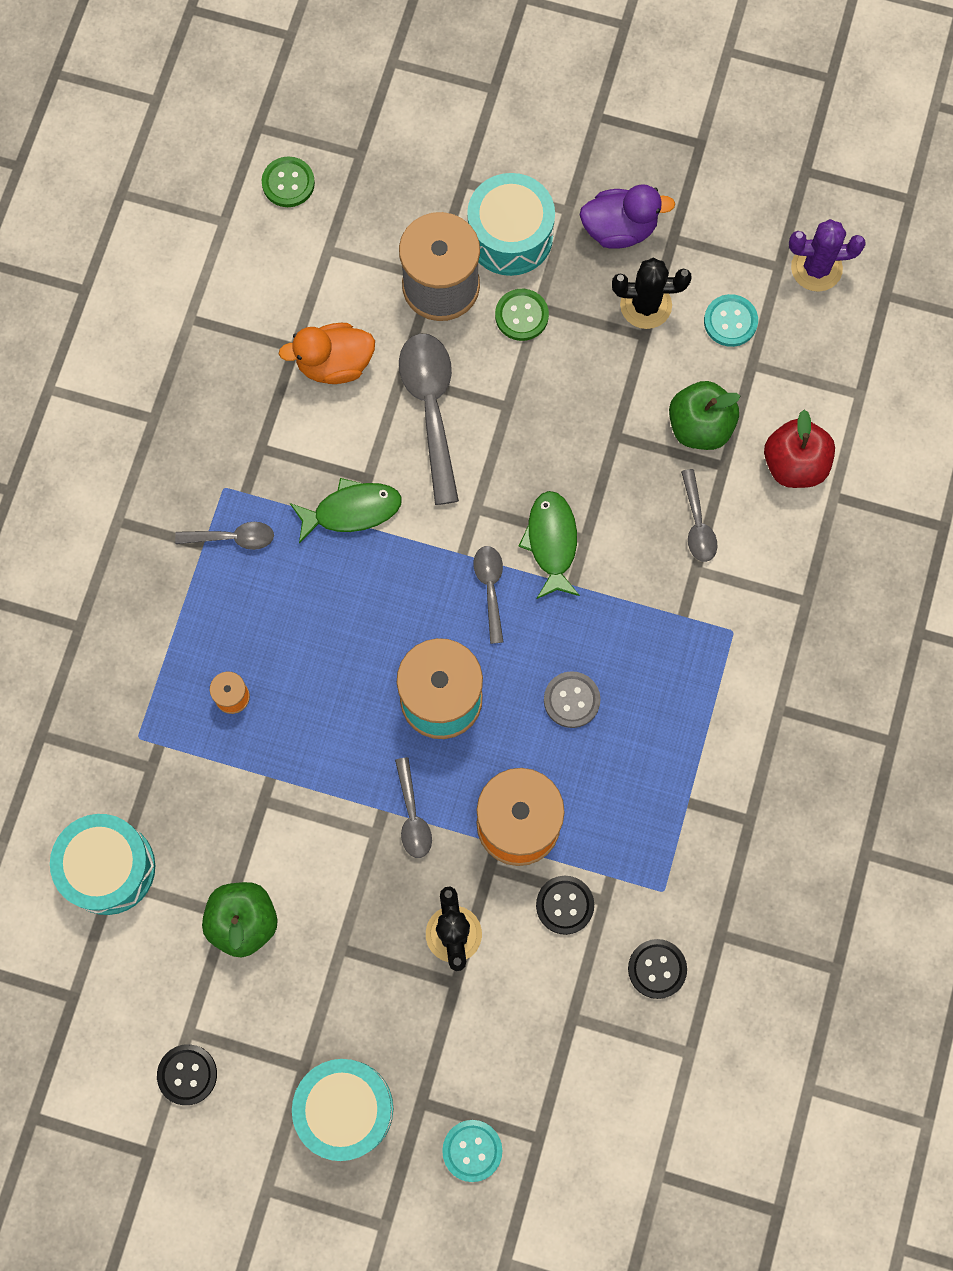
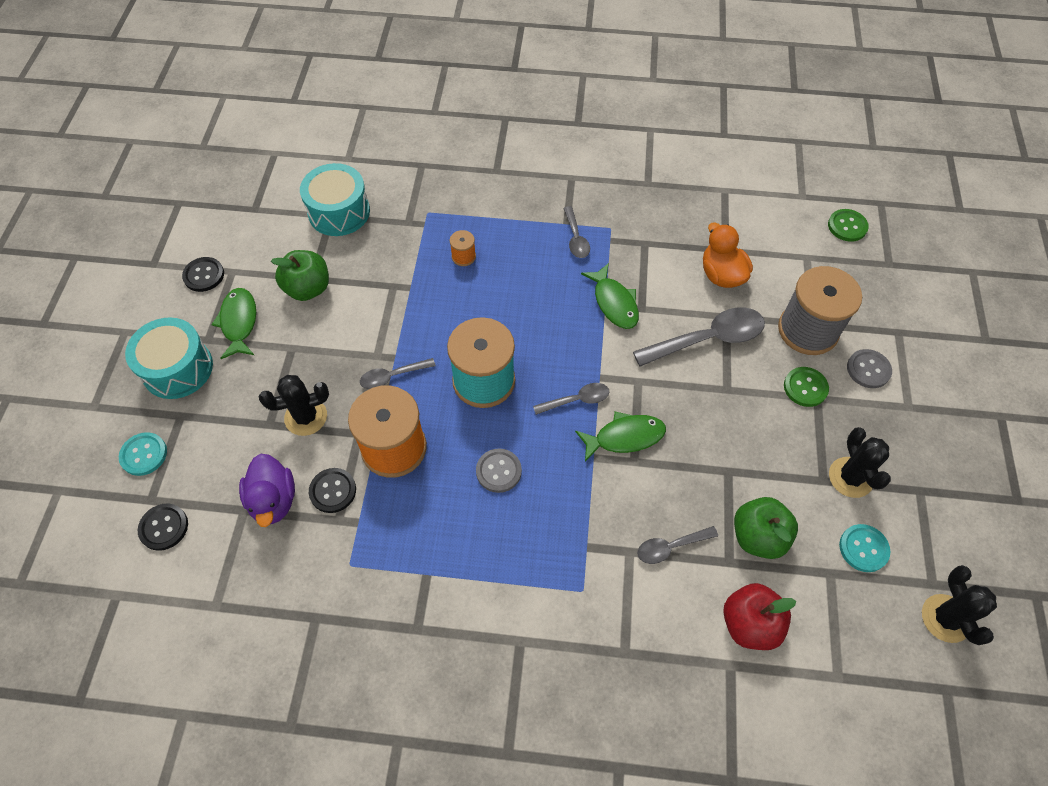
camera: 80 degrees right, 15 degrees down
(283, 1022) = (239, 322): none -> green fish
(510, 236) = (868, 369): turquoise drum -> grey button
(619, 229) = (909, 447): purple duck -> purple duck (273, 500)
(657, 969) = (284, 569): black button -> black button (164, 527)
(816, 268) = (945, 618): purple cactus -> black cactus

